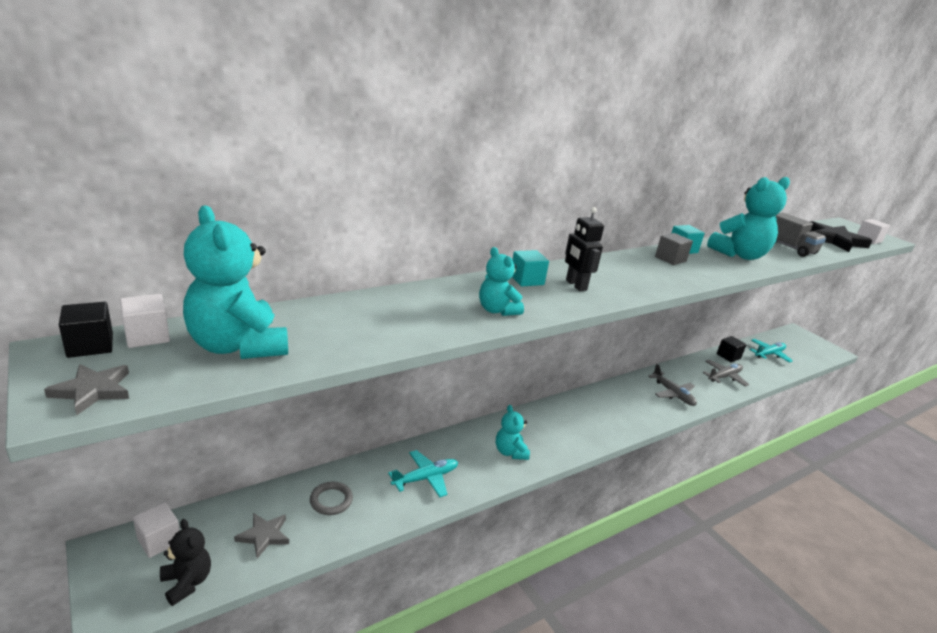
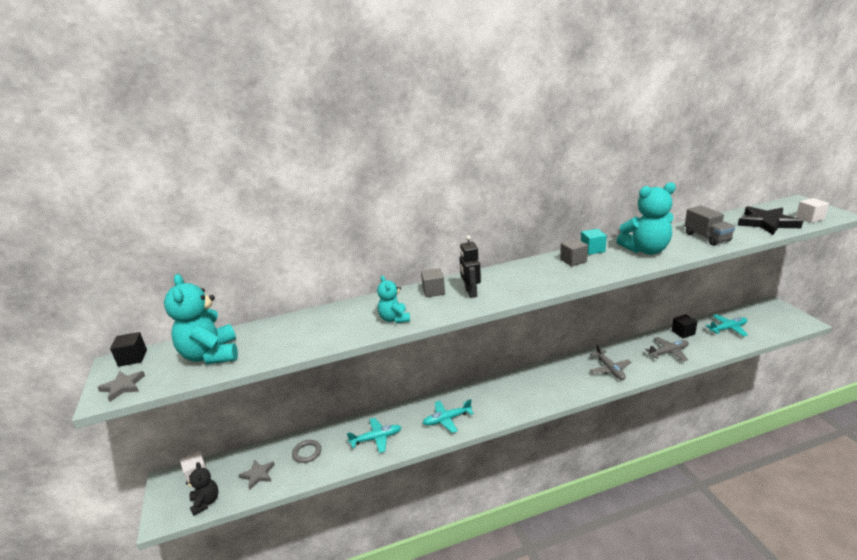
camera: 20 degrees right, 0 degrees up
(147, 336) = (164, 350): white cube -> none
(510, 452) = (447, 419): turquoise teddy bear -> turquoise plane
(526, 280) = (433, 291): turquoise cube -> grey cube

